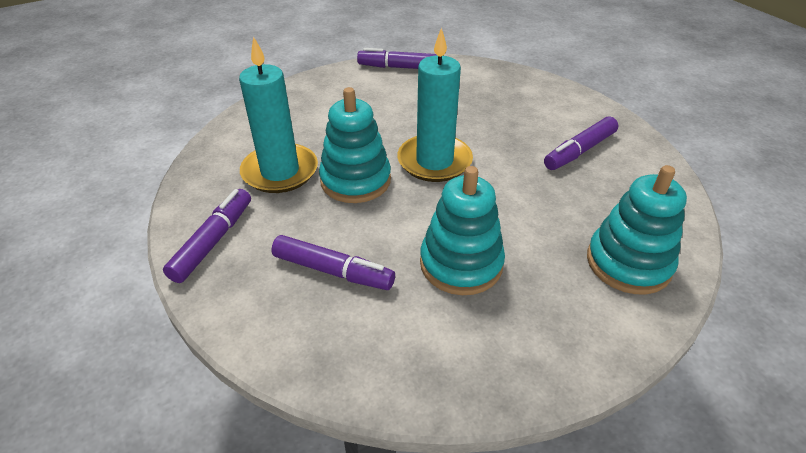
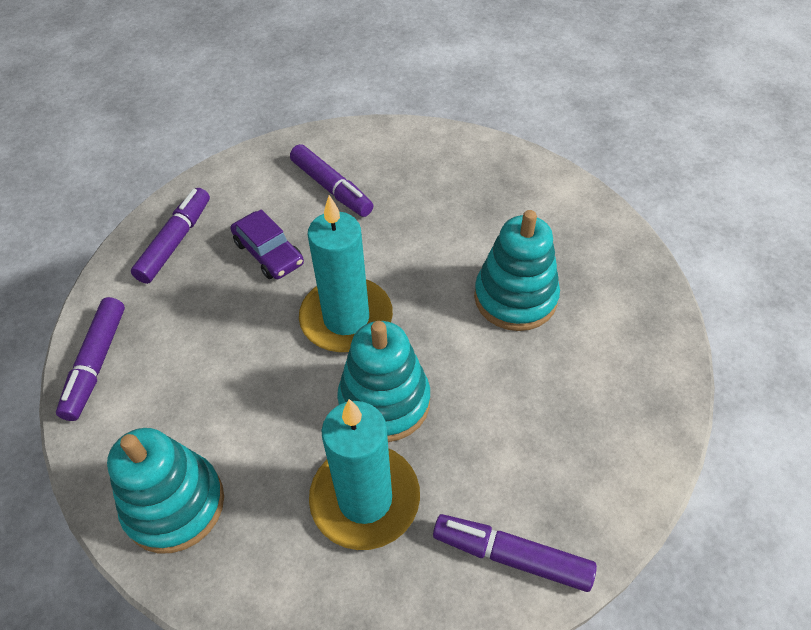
camera: 90 degrees left, 10 degrees up
(333, 271) = (541, 411): purple marker -> purple marker (175, 242)
(498, 123) = (268, 253): none -> purple car
(628, 263) = (498, 180): turquoise stacking toy -> turquoise stacking toy (174, 504)

